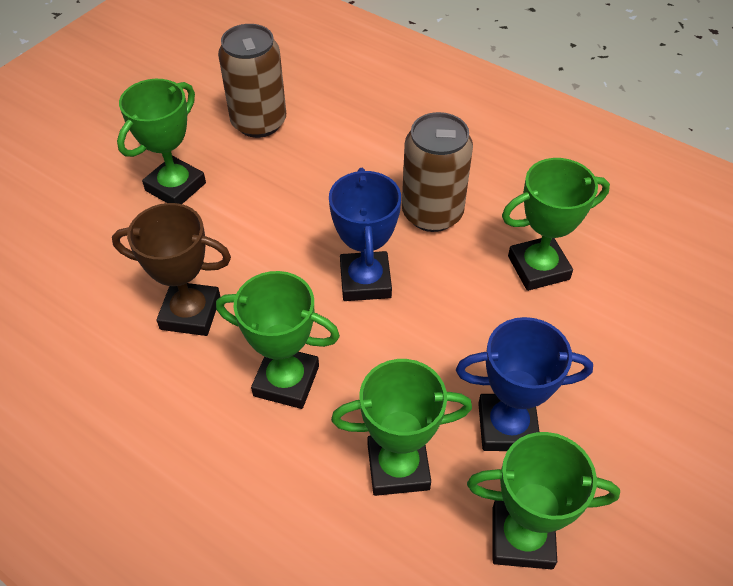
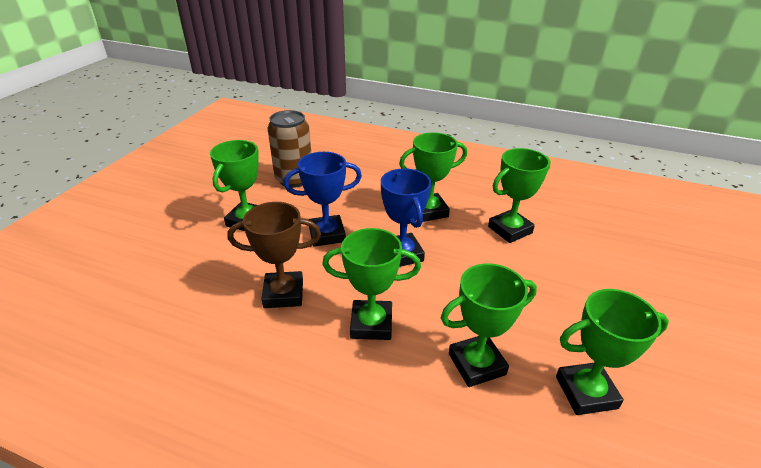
camera: 15 degrees left, 15 degrees down
(432, 213) = (429, 211): brown can -> green trophy
(507, 426) = (538, 323): blue trophy -> blue trophy (327, 234)

